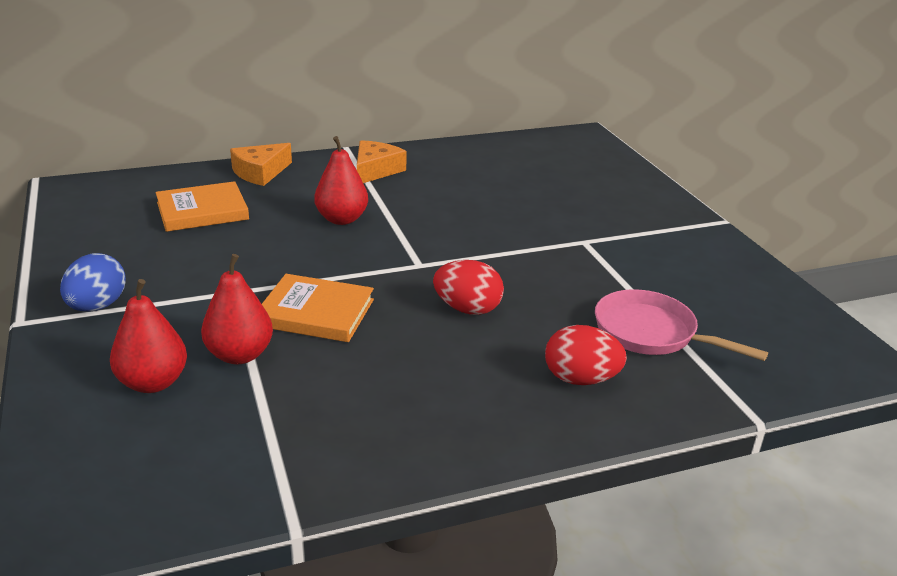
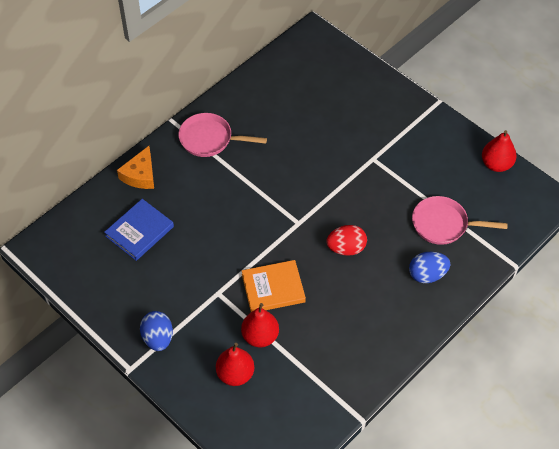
camera: 25 degrees left, 25 degrees up
(202, 211) = (139, 231): orange book -> blue book
(341, 219) = (227, 201): red pear -> red pear (496, 164)
(375, 170) = (209, 139): orange cheese -> pink pan
(580, 379) = (427, 275): red egg -> blue egg

